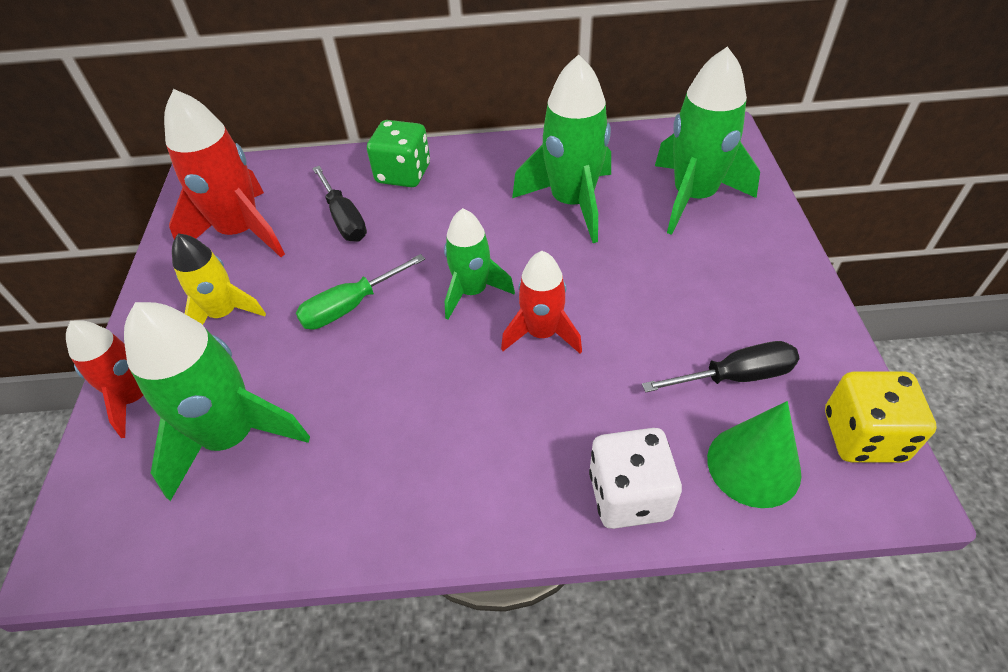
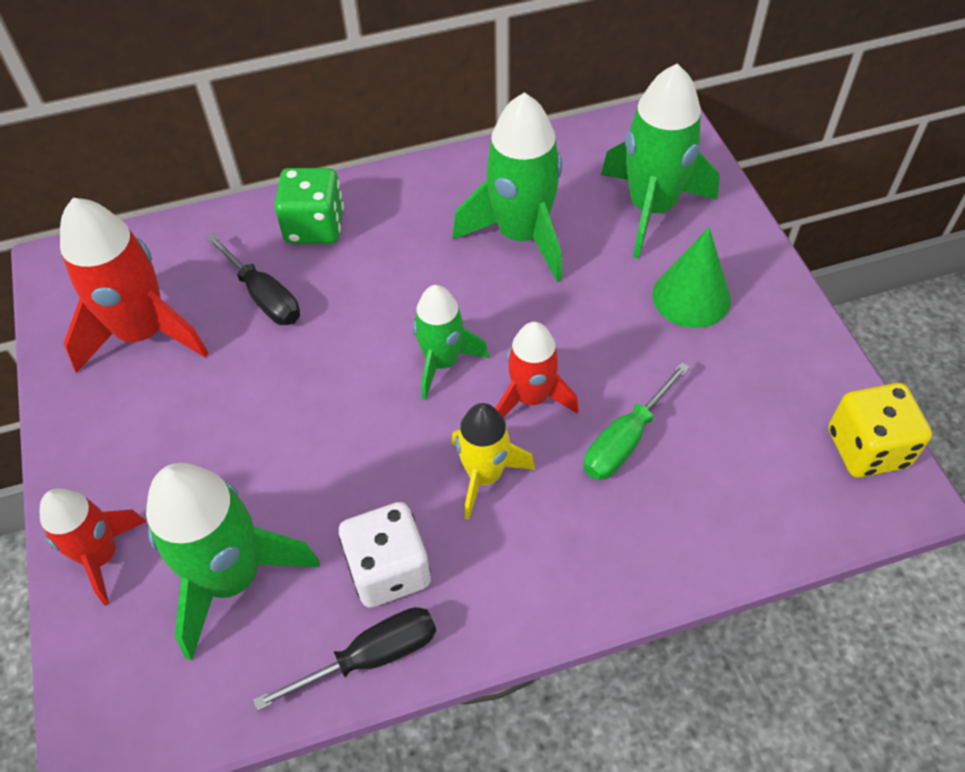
camera: 15 degrees left, 5 degrees up
(224, 314) = (164, 439): yellow rocket -> yellow rocket (484, 475)
(350, 307) = (310, 404): green screwdriver -> green screwdriver (624, 441)
(629, 495) = (663, 552): white dice -> white dice (389, 570)
(736, 376) = (738, 409): black screwdriver -> black screwdriver (372, 656)
(753, 465) = (773, 498): green cone -> green cone (691, 297)

